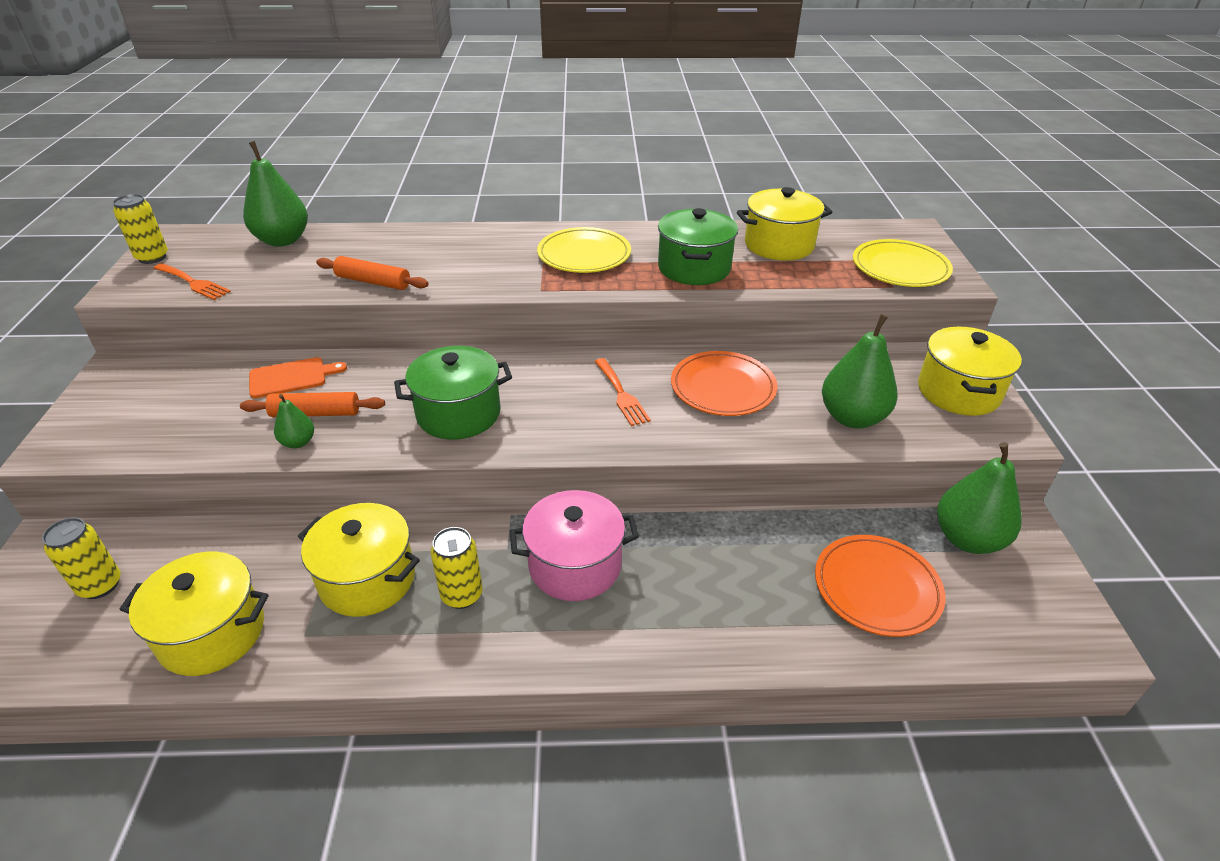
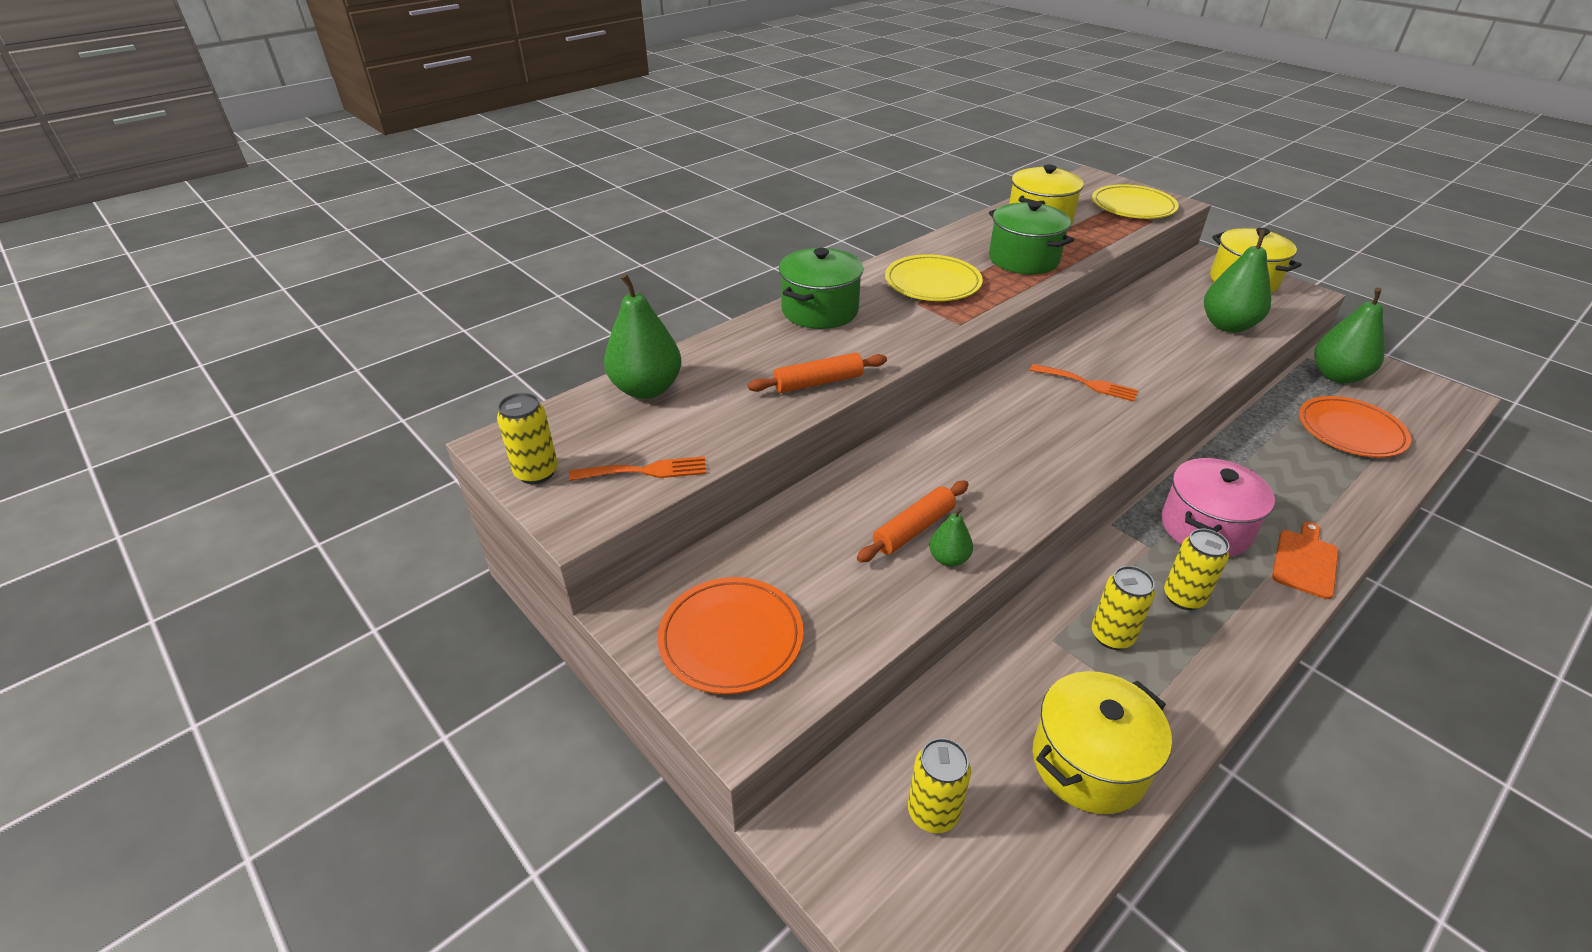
camera: 40 degrees left, 0 degrees up
(291, 377) = (831, 515): orange cutting board -> orange cutting board (1305, 561)
(367, 579) = (1112, 636): yellow pot -> yellow can
(458, 413) = (1016, 461): green pot -> green pot (820, 310)
(723, 388) = (1133, 345): orange plate -> orange plate (731, 638)

